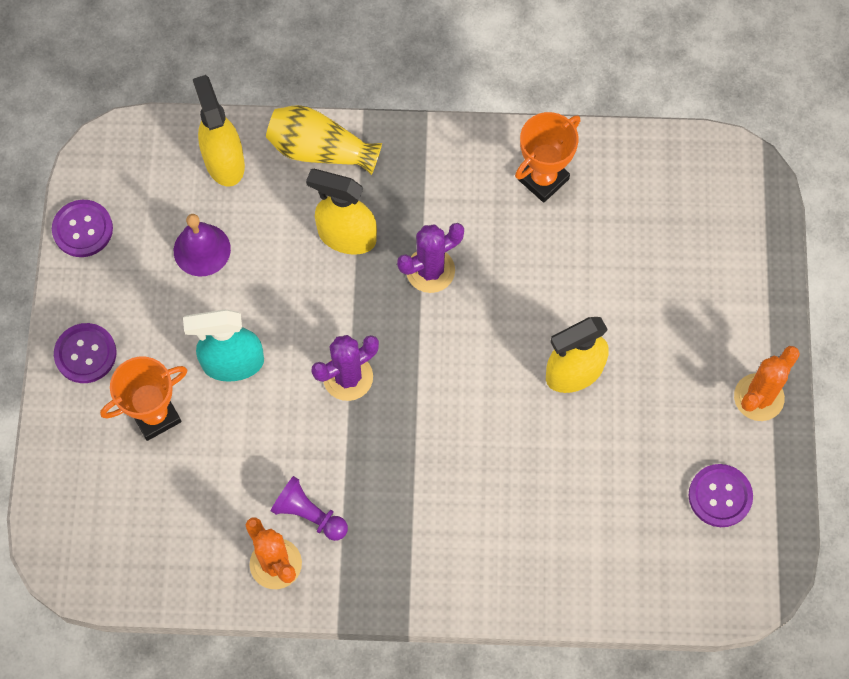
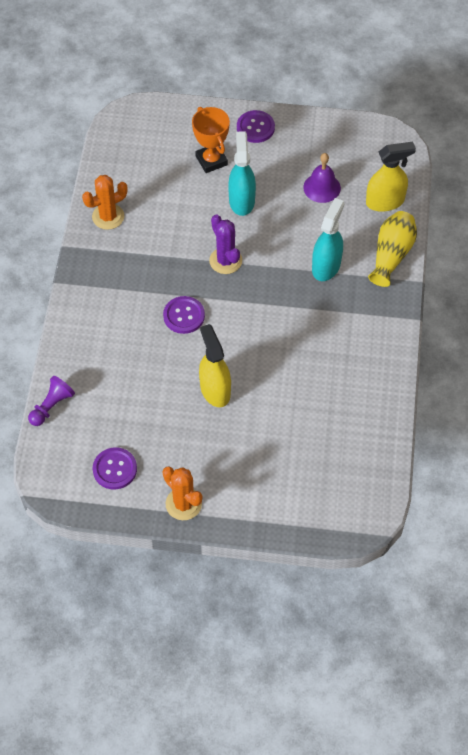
camera: 95 degrees right, 10 degrees down
(83, 229) = (340, 127): purple button -> purple button (184, 316)
(309, 514) = (136, 235): purple pawn -> purple pawn (51, 406)
(346, 236) = (326, 266): yellow spray bottle -> turquoise spray bottle
(430, 270) = (297, 312): purple cactus -> none
(543, 179) = (363, 385): orange trophy -> none

